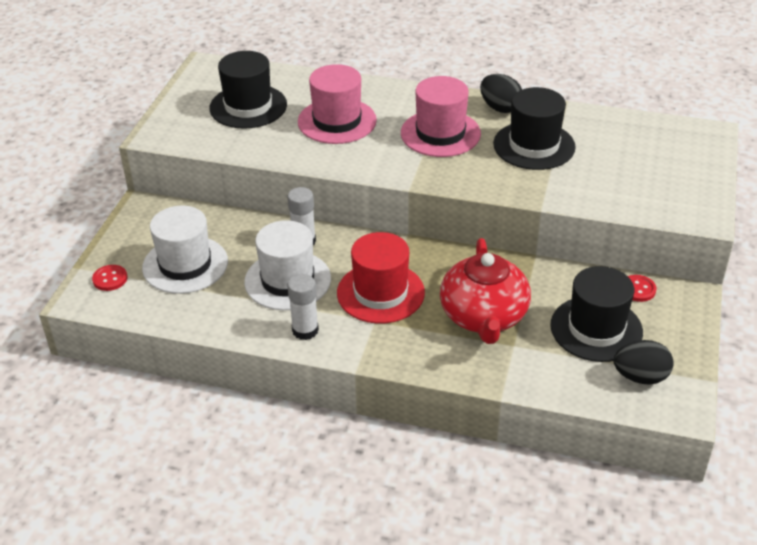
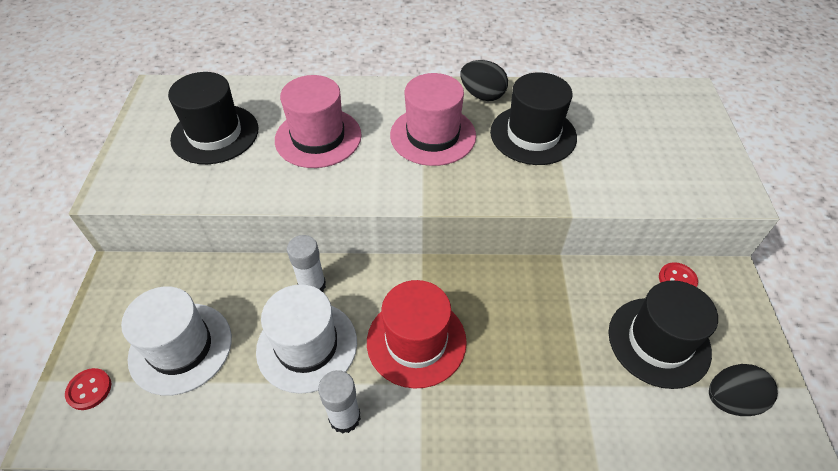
camera: 15 degrees left, 10 degrees up
(483, 317) = (538, 351): red teapot -> none

